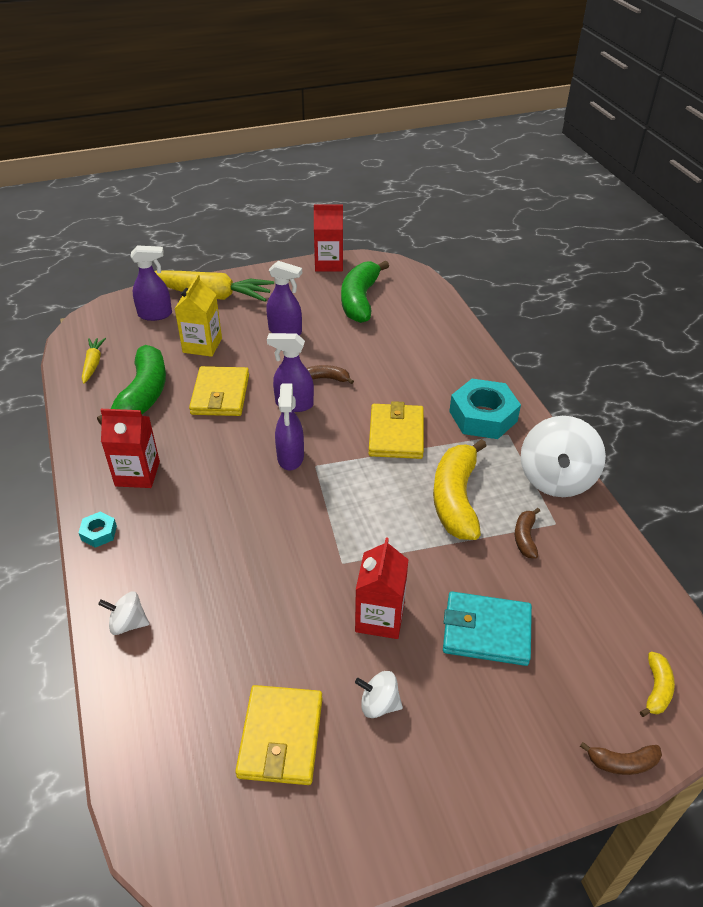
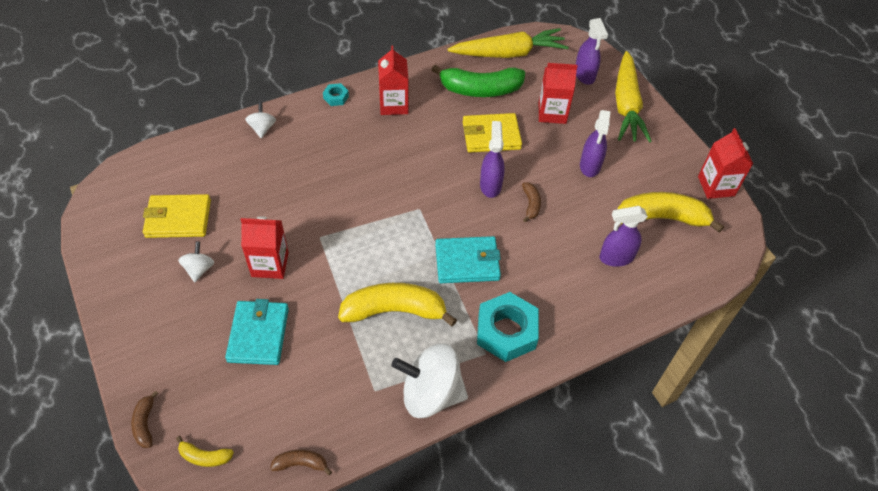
camera: 80 degrees right, 10 degrees up
(93, 364) = (509, 53): yellow carrot -> yellow carrot, size x2.07
(202, 345) = (552, 113): yellow carton -> red carton
(290, 457) = (425, 191): purple spray bottle -> purple spray bottle (616, 258)
(360, 300) = (661, 218): green banana -> yellow banana
(396, 434) = (467, 262): yellow wallet -> turquoise wallet
(525, 537) = (355, 364): brown banana -> brown banana (301, 463)

